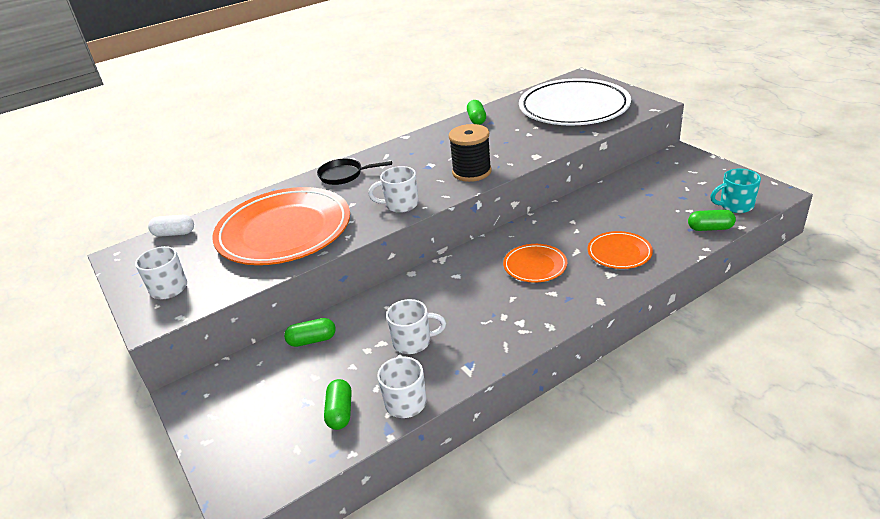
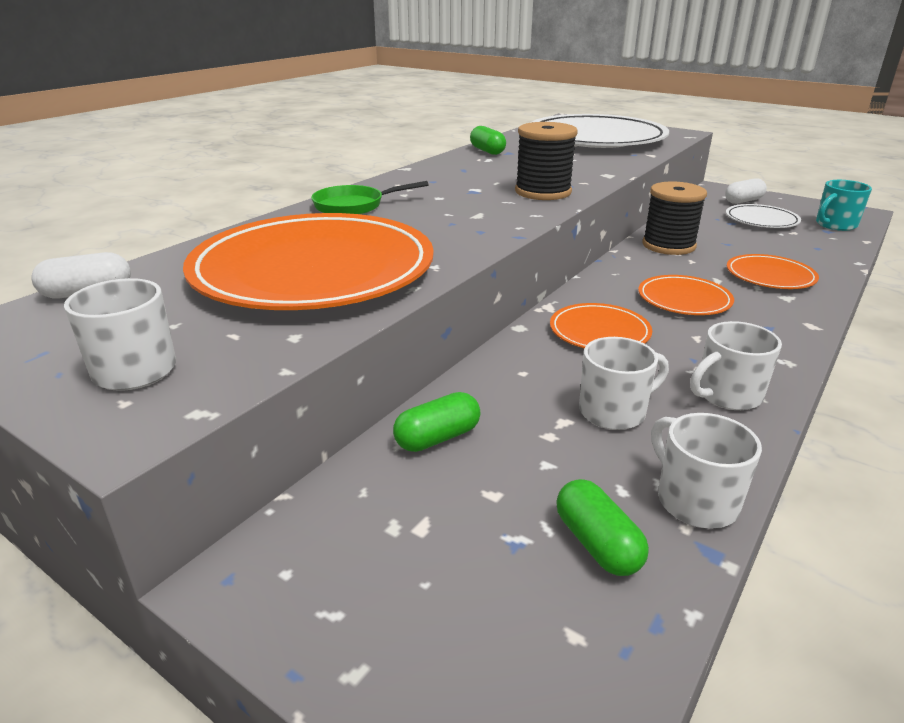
camera: 25 degrees left, 5 degrees down
(344, 175) = (353, 206): black pan -> green pan
(400, 205) = (480, 227): white mug -> white mug (727, 395)
(455, 284) = (599, 332): none -> orange plate
(574, 213) = (668, 245): none -> black spool
(677, 193) = (761, 220): none -> white plate
(686, 170) = (743, 201): none -> white capsule
(710, 228) = (837, 245): green capsule -> none

